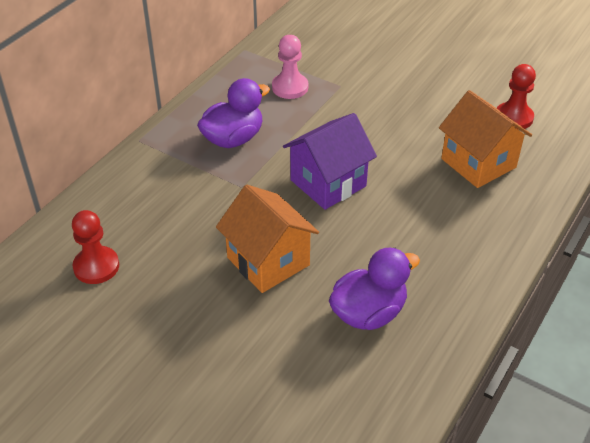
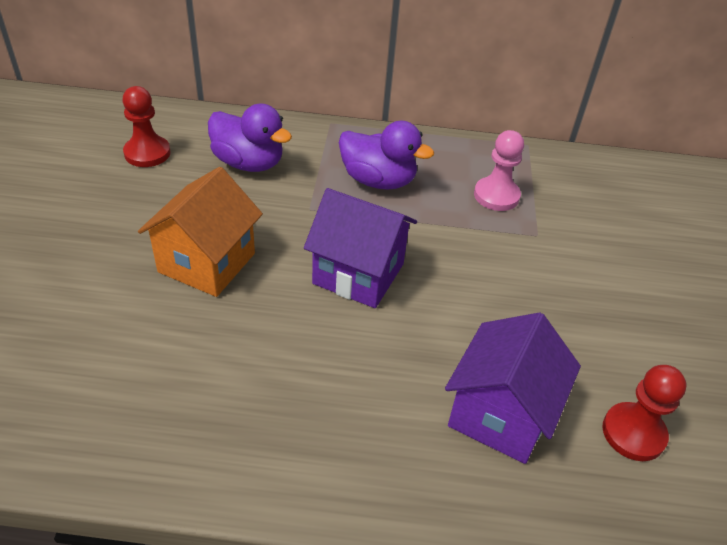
camera: 60 degrees right, 0 degrees up
(368, 313) = (161, 372): purple duck -> purple duck (249, 163)
(478, 163) = (500, 414): orange house -> purple house

